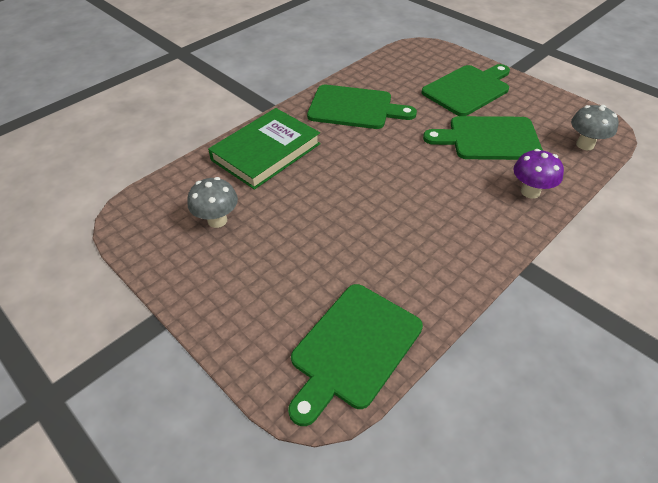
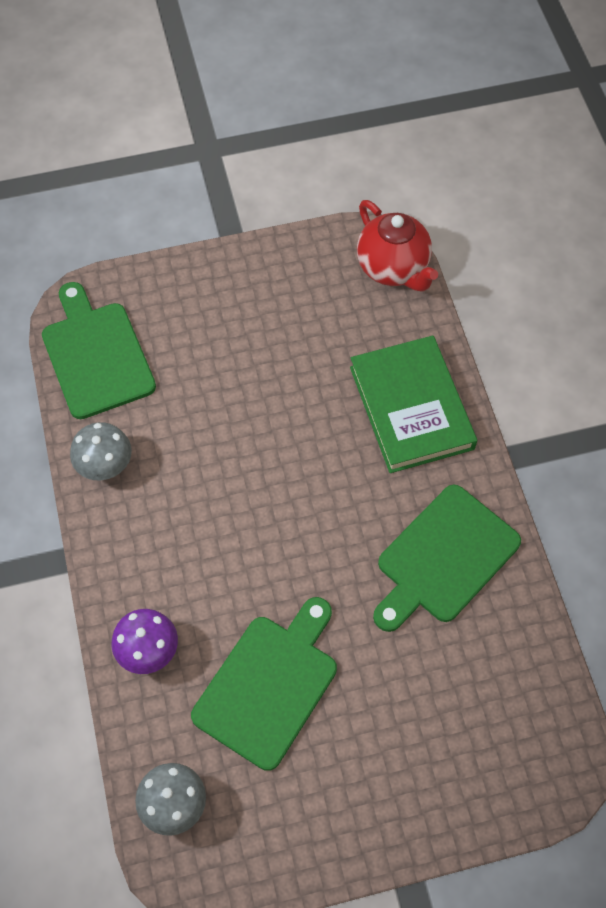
camera: 120 degrees right, 15 degrees up
(150, 201) = (393, 269): none -> red teapot
(217, 220) = (323, 316): grey mushroom -> grey mushroom (106, 467)
(468, 89) = (397, 750): green cutting board -> none

